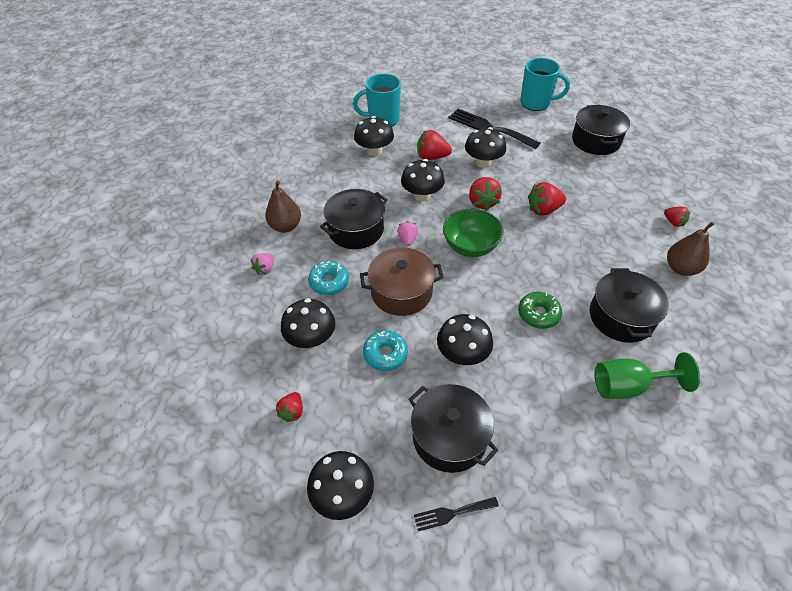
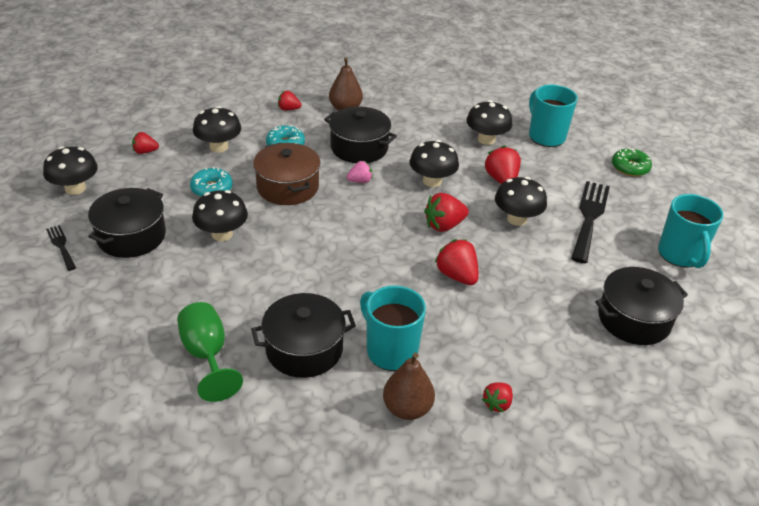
camera: 70 degrees right, 10 degrees down
(265, 269) = (288, 109): pink strawberry -> red strawberry
(470, 246) = (368, 224): green bowl -> none
(538, 314) = (288, 282): green donut -> green donut (630, 167)
(623, 265) = (390, 351): none -> turquoise mug

